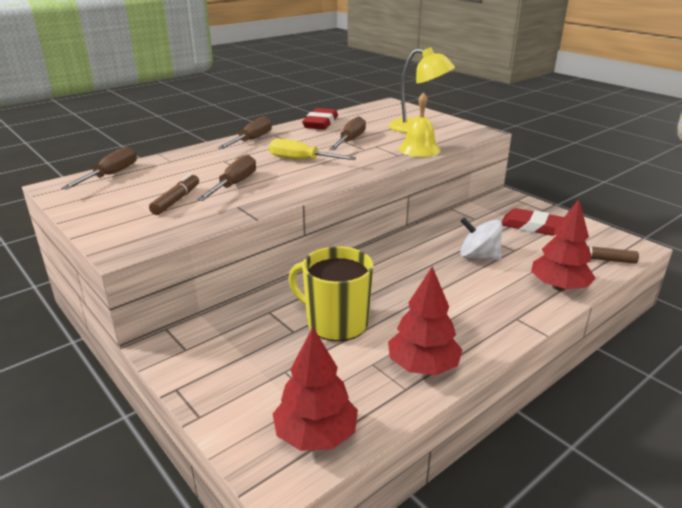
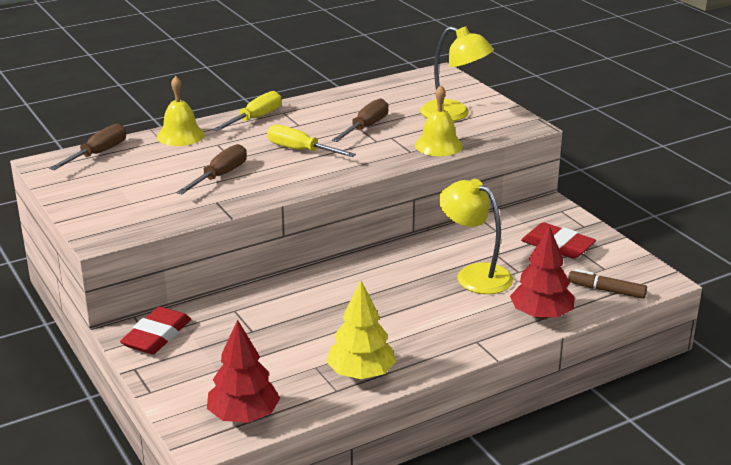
camera: 10 degrees right, 0 degrees up
(176, 200) = (158, 190): brown marker -> none
(187, 156) = (180, 135): none -> yellow bell
(251, 140) = (255, 118): brown screwdriver -> yellow screwdriver
(320, 123) = (342, 99): red eraser -> red eraser (157, 336)
(336, 322) = (295, 327): yellow mug -> none
(423, 366) = (361, 374): red tree -> yellow tree
(478, 256) = (474, 275): white spinning top -> yellow lamp

